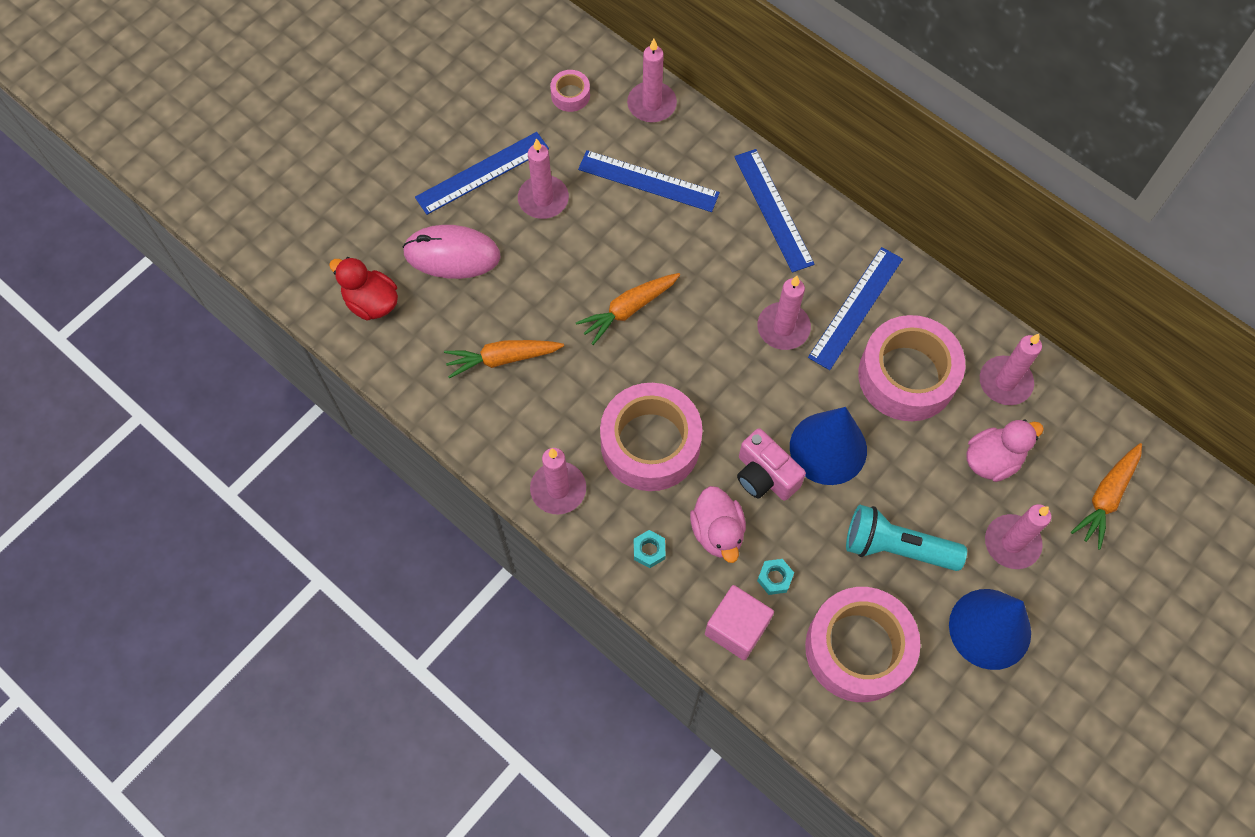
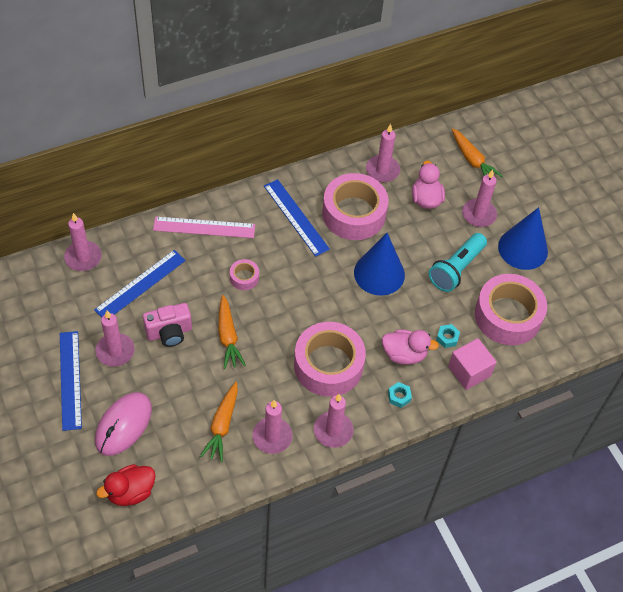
camera: 70 degrees left, 10 degrees down
(570, 95) = (43, 301): pink tape -> pink tape (244, 277)
(764, 476) = (380, 313): pink camera -> pink camera (169, 333)
(773, 210) = (204, 227): blue ruler -> pink ruler
(783, 328) = (288, 260): pink candle -> pink candle (272, 437)

